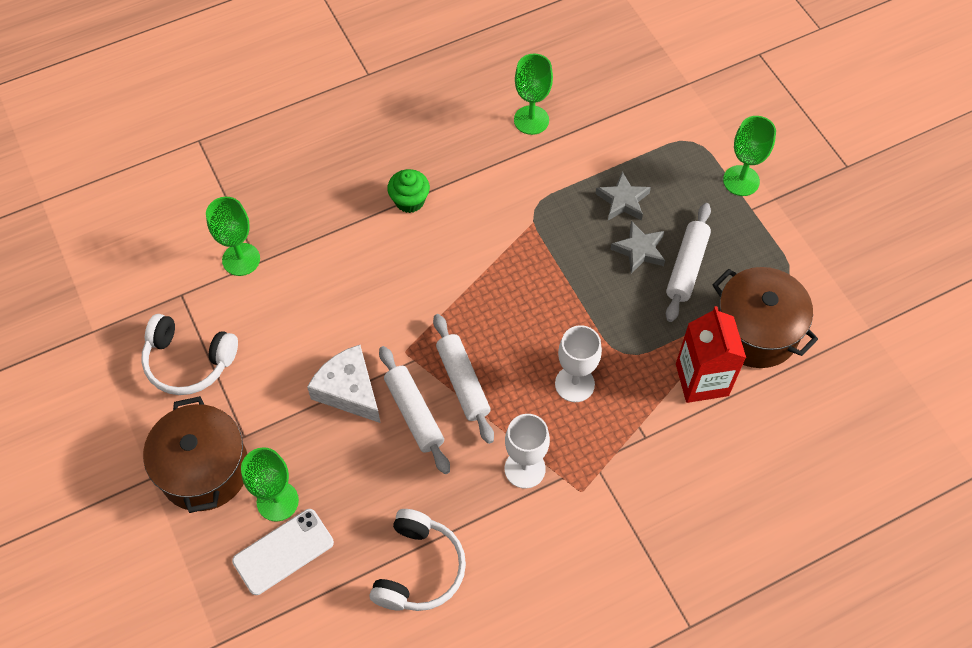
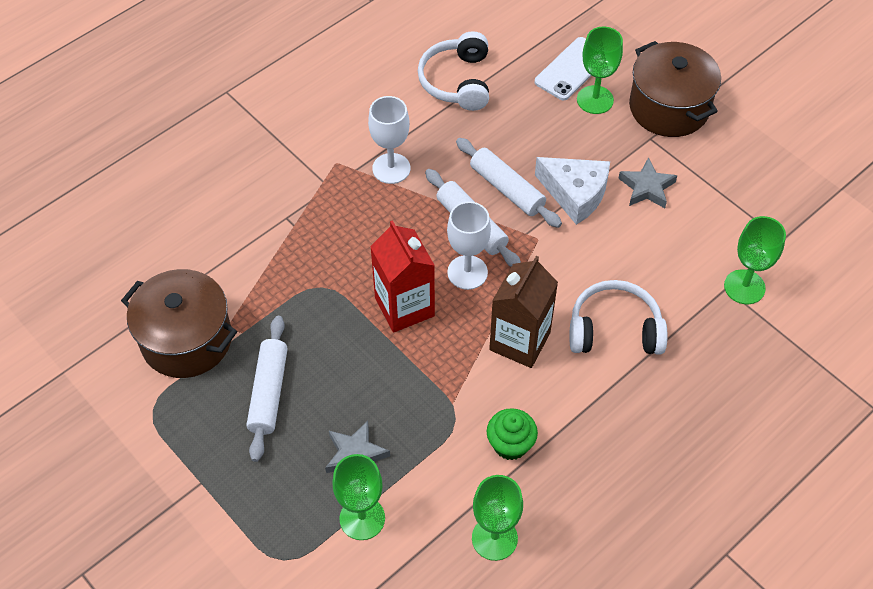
camera: 165 degrees right, 5 degrees down
(188, 362) = (735, 184): white headphones -> white headphones (614, 329)
(409, 201) = (599, 394): green cupcake -> green cupcake (510, 444)
(458, 259) = (520, 341): none -> brown carton
(574, 384) = (363, 247): white goblet -> white goblet (467, 272)
(639, 250) = (325, 399): grey star -> grey star (646, 187)
(702, 380) = (238, 280): red carton -> red carton (404, 307)
(741, 181) = (216, 518): green goblet -> green goblet (362, 518)

